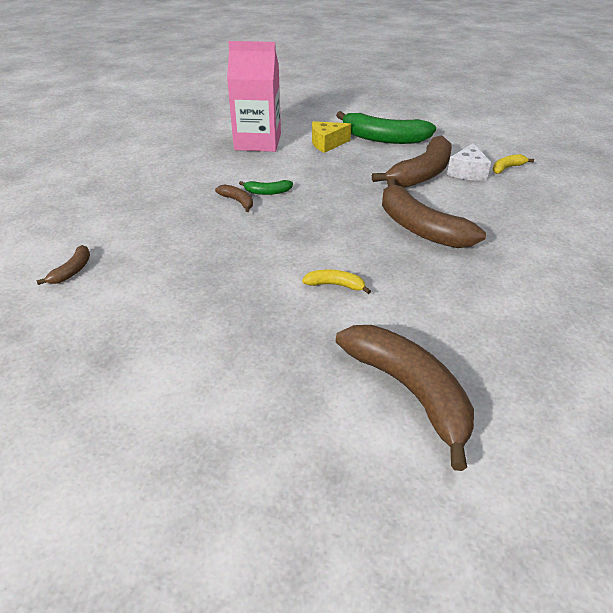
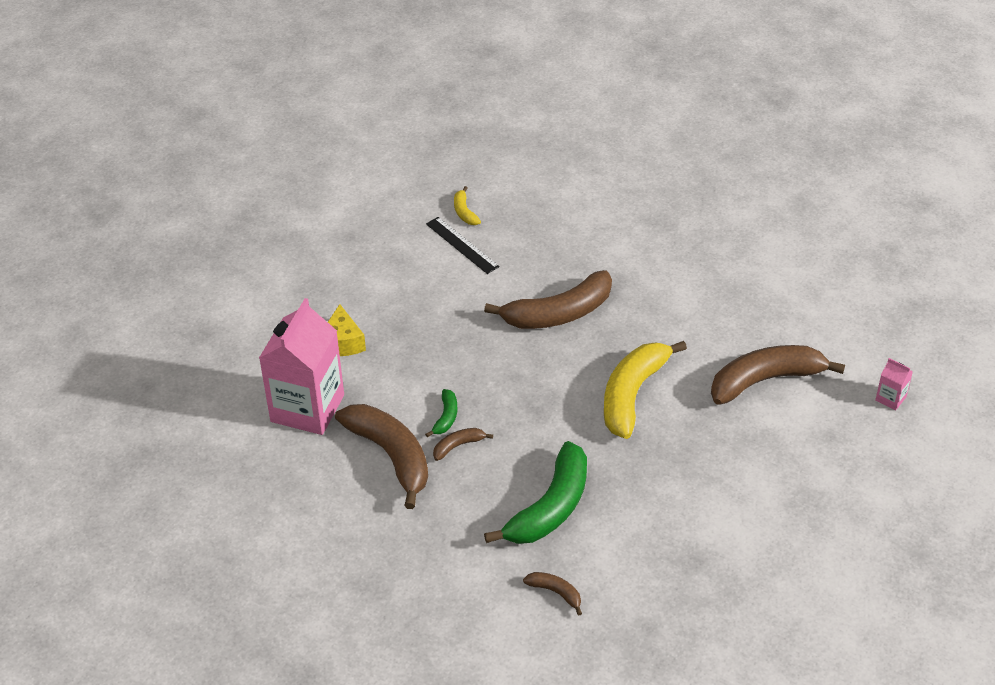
camera: 75 degrees left, 5 degrees up
(335, 285) = (632, 394): yellow banana -> yellow banana, size x2.24
(383, 138) = (349, 288): green banana -> green banana (550, 507)
(421, 174) = (451, 281): brown banana -> brown banana (391, 456)
(447, 558) = (890, 398): none -> pink carton
(467, 172) = (462, 245): white cheese -> black ruler

